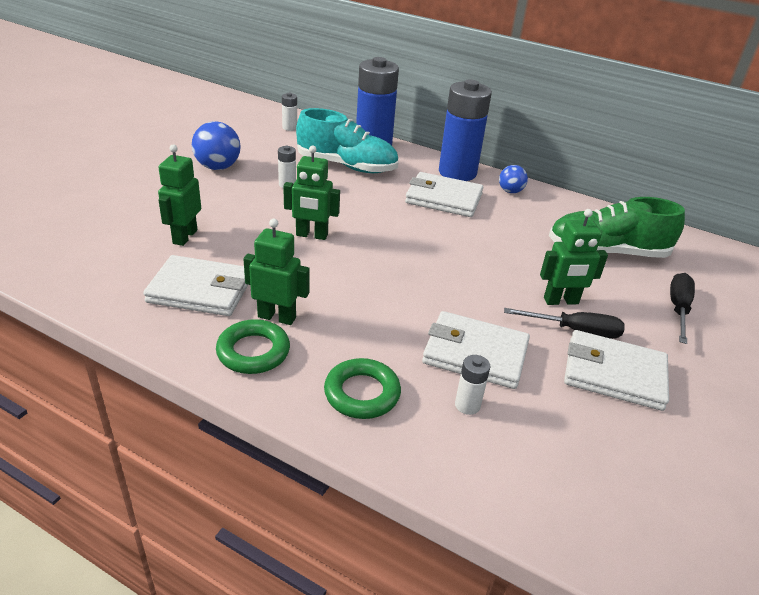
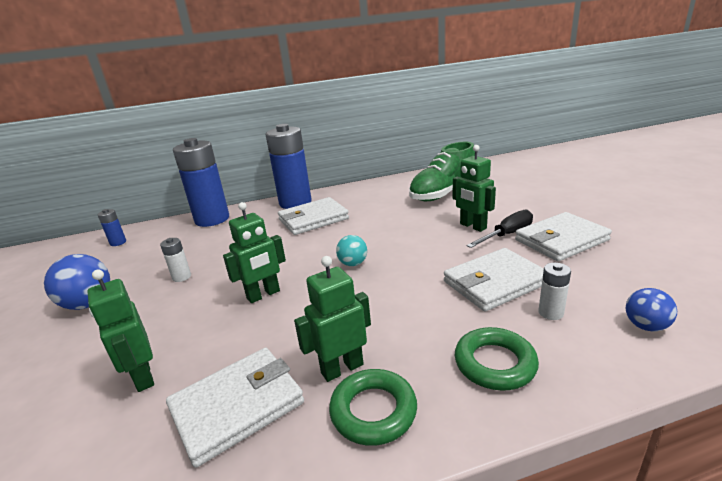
camera: 40 degrees left, 10 degrees down
(289, 128) = (118, 242): white battery -> blue battery
(347, 166) = (211, 239): turquoise shoe -> none
(404, 257) = (353, 264): none -> turquoise ball
(510, 191) = (343, 195): blue ball -> blue ball (646, 326)
(561, 301) = (472, 226): green robot -> green robot turned 105 degrees clockwise
(678, 309) = (518, 196): black screwdriver -> none

